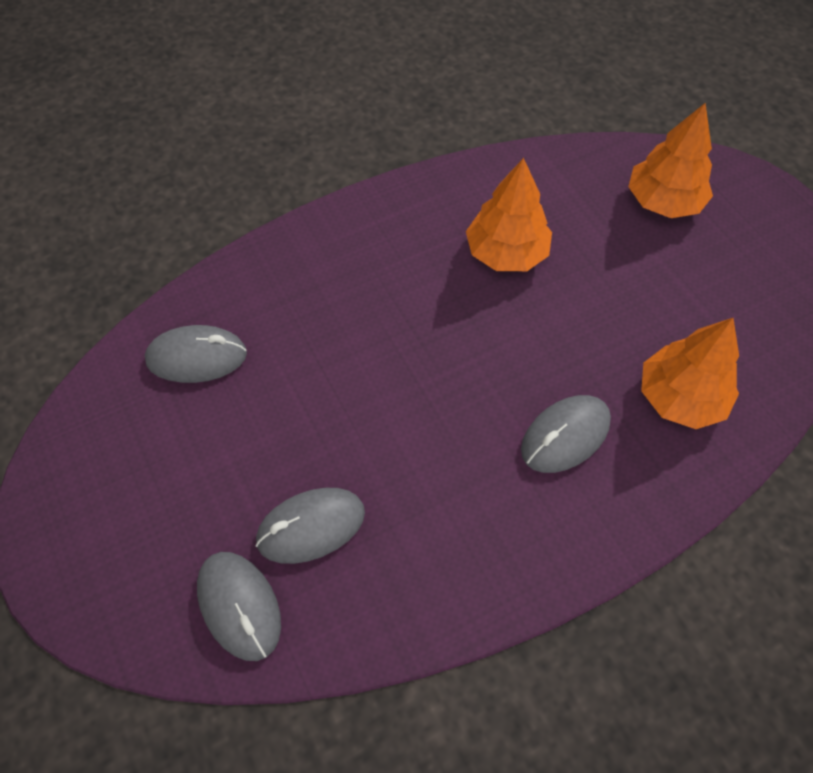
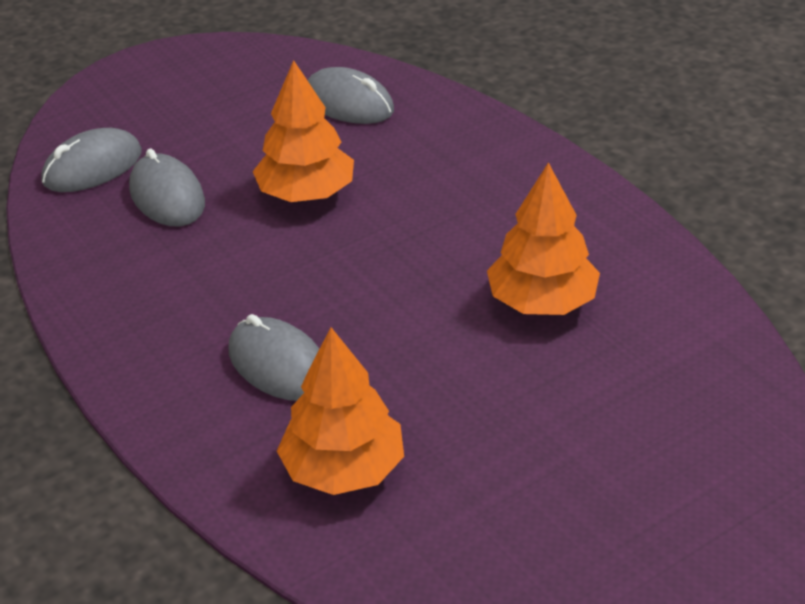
camera: 85 degrees right, 20 degrees down
(197, 357) = (348, 103): grey mouse -> grey mouse turned 45 degrees counterclockwise
(663, 201) = (688, 455): orange tree -> orange tree (306, 194)

